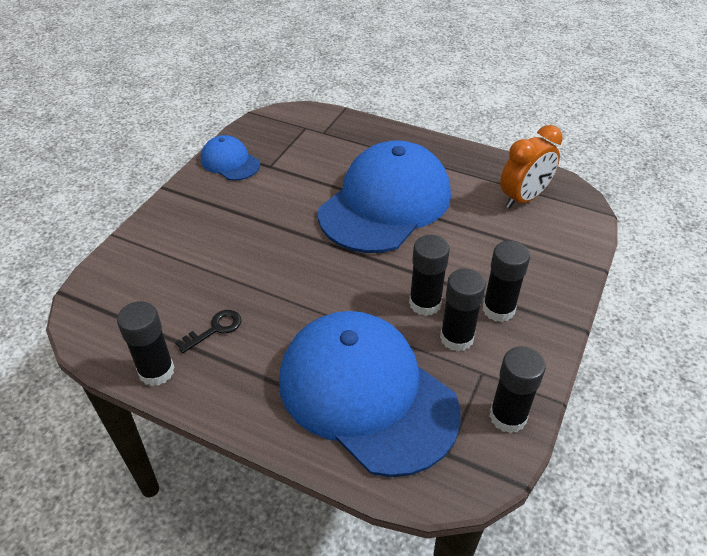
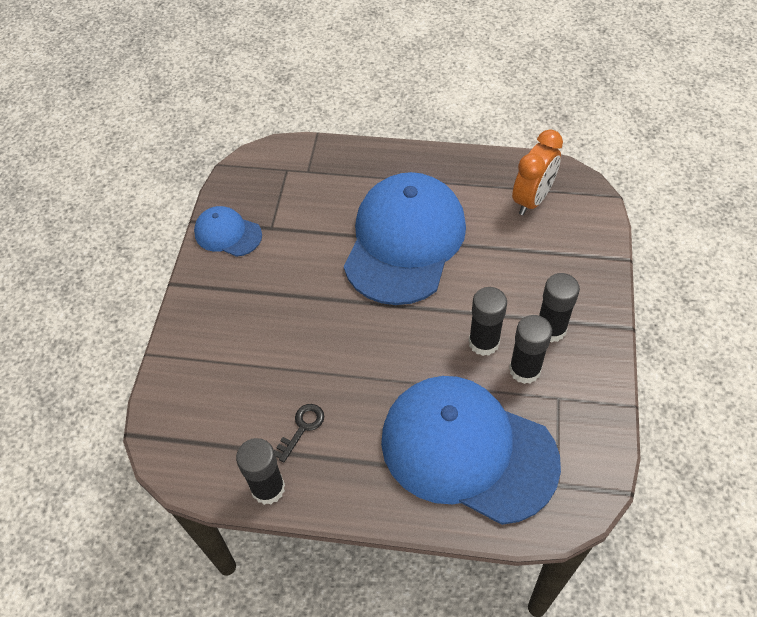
camera: 15 degrees left, 10 degrees up
(508, 417) = (594, 434): black glue stick -> none

